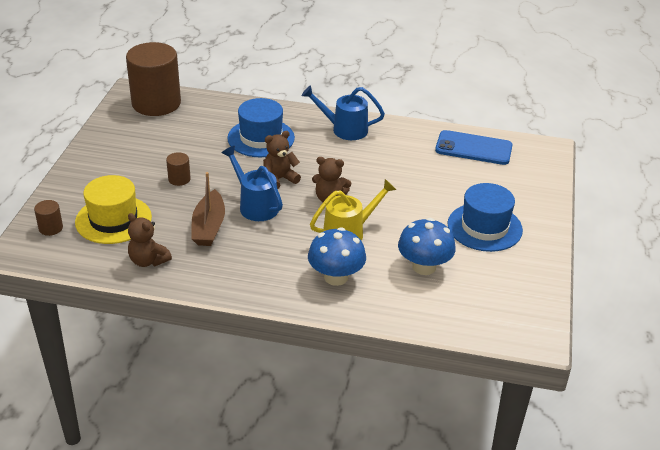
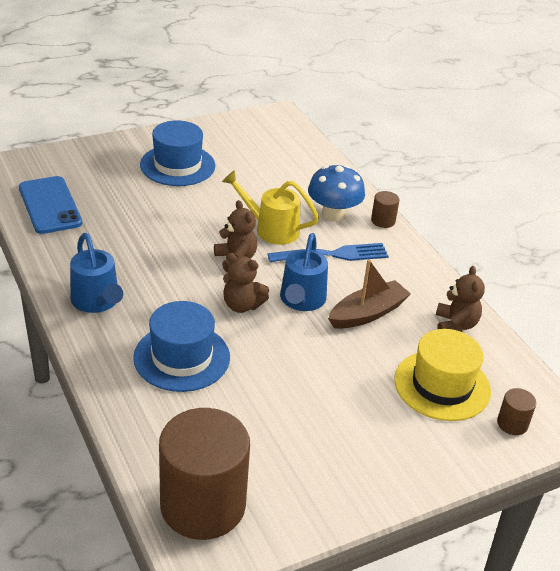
camera: 130 degrees left, 0 degrees up
(179, 179) = (327, 378): brown cylinder -> brown cylinder (383, 221)
(286, 247) = (333, 255): none -> blue fork
(424, 267) = (266, 178): blue mushroom -> none

